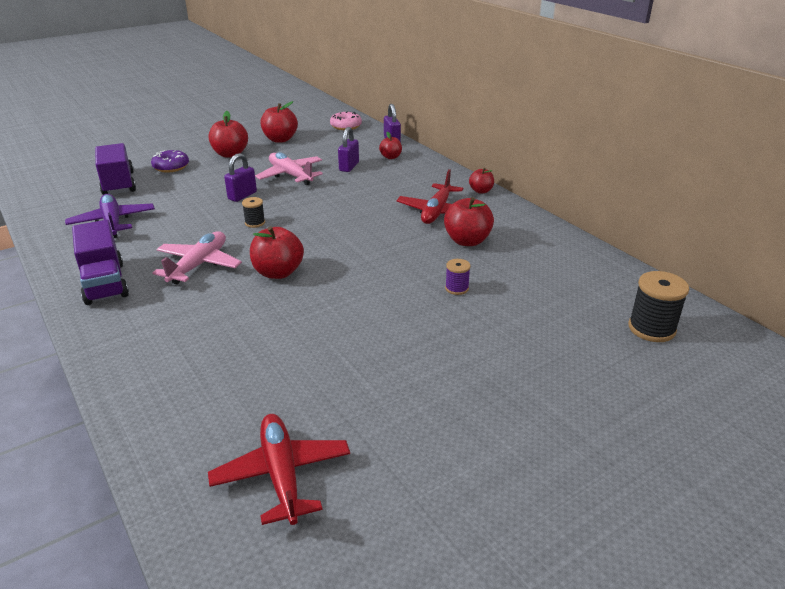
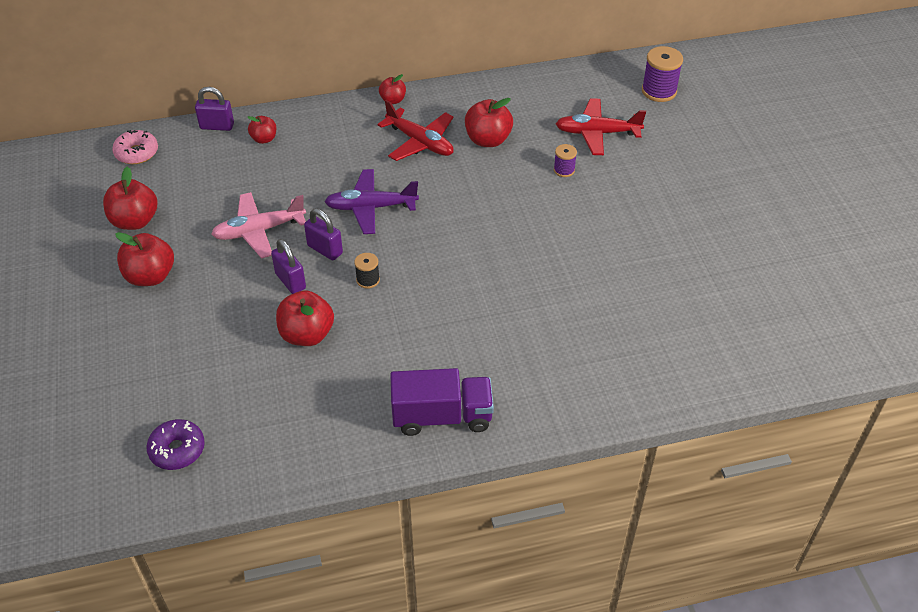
camera: 70 degrees left, 15 degrees up
(112, 222) = (294, 407): purple plane -> purple plane (371, 207)
(118, 184) = (174, 399): purple truck -> none
(171, 167) = (153, 340): purple donut -> purple donut (177, 450)
(199, 265) = (440, 336): pink plane -> none
(278, 272) = (484, 278): red apple -> red apple (307, 334)
(282, 474) = (756, 318): red plane -> red plane (597, 133)
(349, 167) = (268, 178): purple padlock -> purple padlock (325, 249)
(651, 328) = (659, 91): black spool -> purple spool

